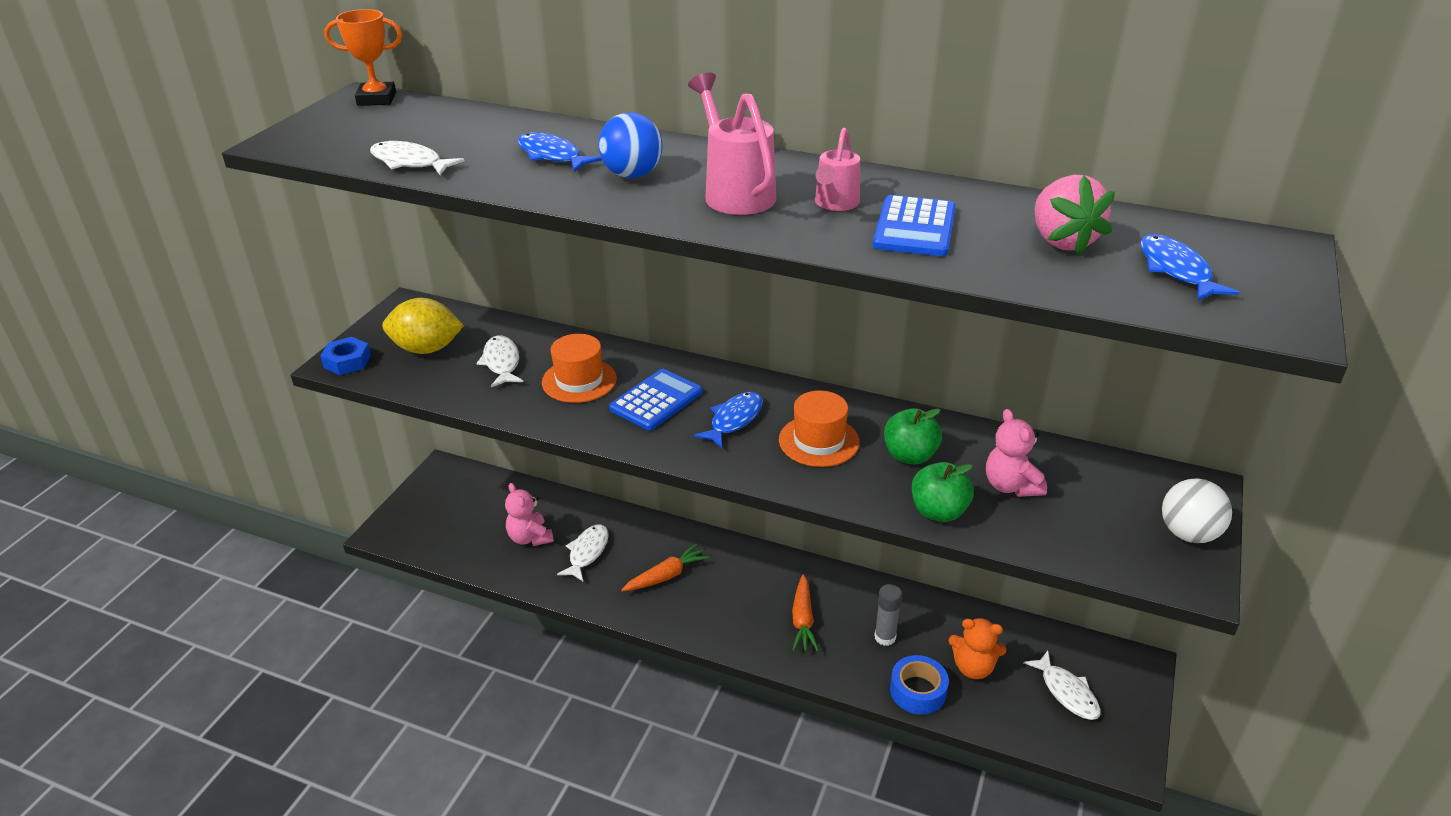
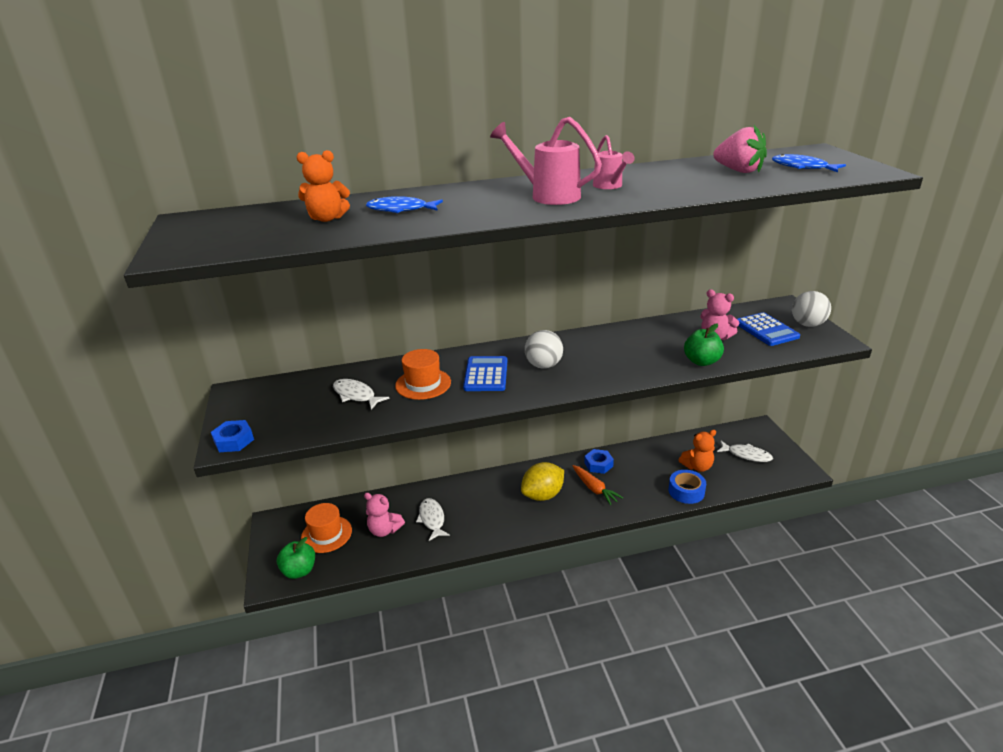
camera: 35 degrees left, 5 degrees down
(376, 99) = (201, 217): orange trophy -> none
(410, 162) = (305, 237): white fish -> none
(426, 349) = (288, 409): yellow lemon -> yellow lemon (543, 495)
(469, 142) = (327, 218): none -> orange teddy bear
(632, 175) = (472, 204): blue ball -> none
(666, 576) = (495, 506): orange carrot -> none
(734, 420) = (543, 365): blue fish -> white ball
(819, 441) = (601, 356): orange hat -> orange hat (326, 534)
(843, 592) = (598, 464): none -> blue nut
(885, 637) = (643, 475): grey glue stick -> none
(910, 456) = (653, 344): green apple -> green apple (299, 571)
(914, 227) = (667, 184): blue calculator -> blue calculator (766, 330)

